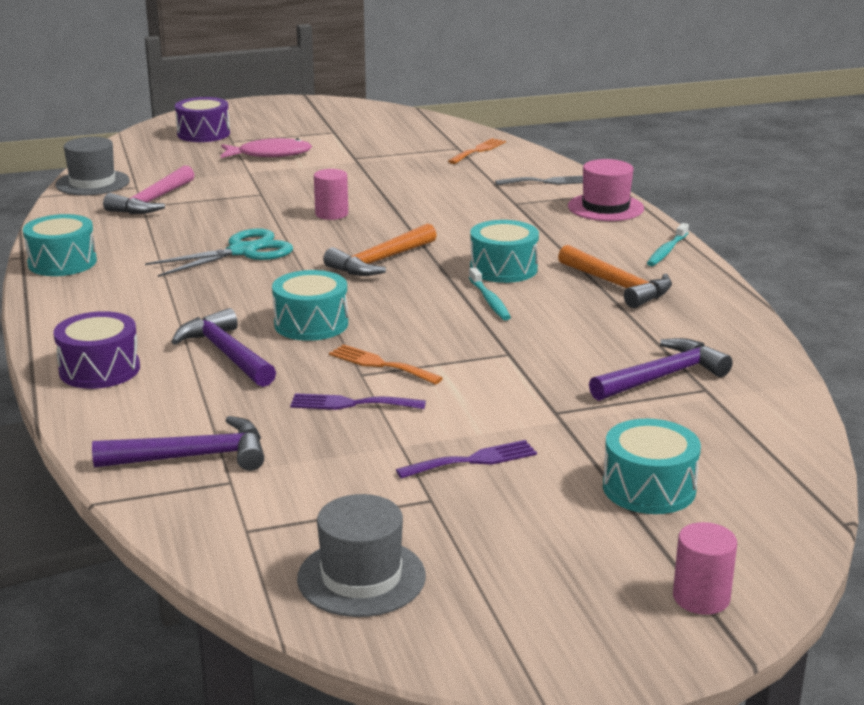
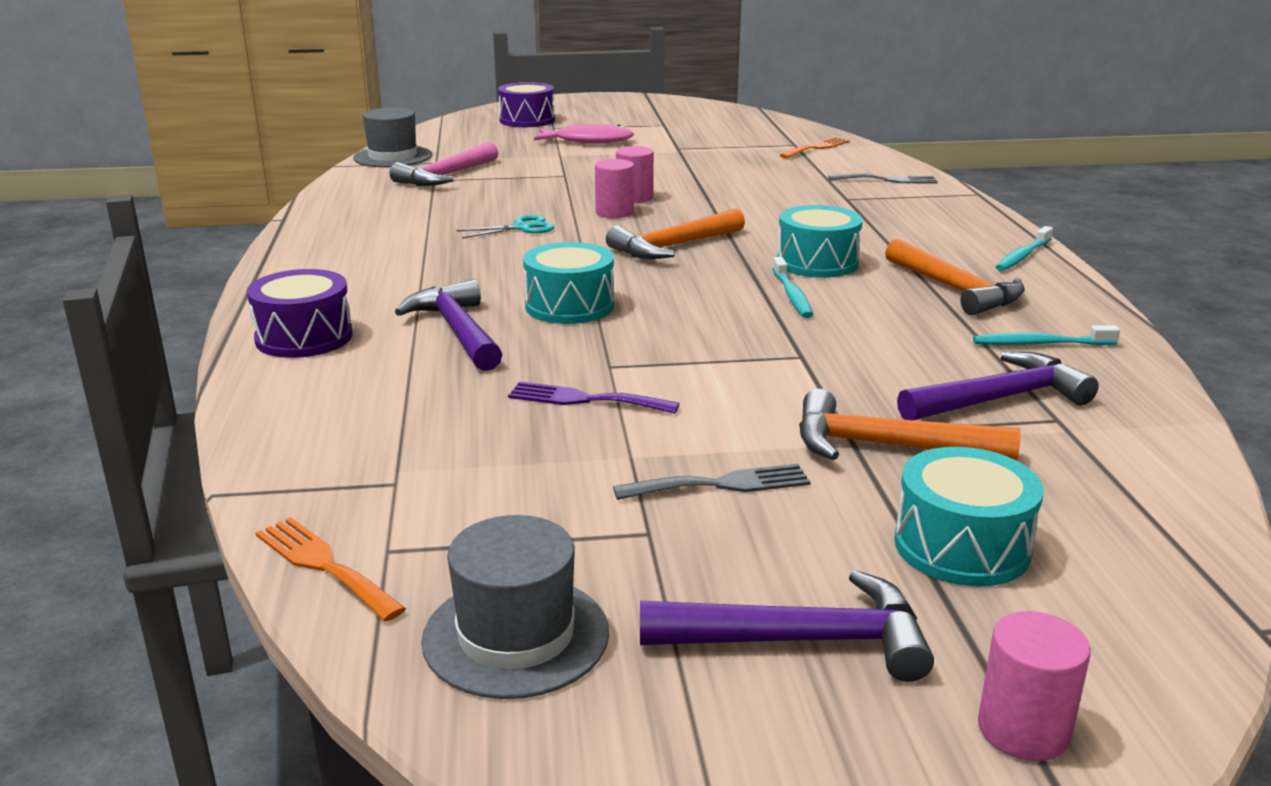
camera: 10 degrees right, 0 degrees up
(62, 262) = (322, 227): turquoise drum -> none
(192, 457) = (362, 447): purple hammer -> purple hammer (800, 640)
(242, 251) = (522, 228): turquoise scissors -> turquoise scissors, size x0.58
(319, 230) = (614, 212): none -> pink cylinder
(380, 364) = (637, 356): orange fork -> orange fork (324, 565)
(473, 460) = (721, 484): purple fork -> grey fork
(586, 421) = (887, 446): none -> orange hammer
(605, 207) = (953, 208): pink hat -> none
(688, 329) = (1040, 344): none -> turquoise toothbrush

